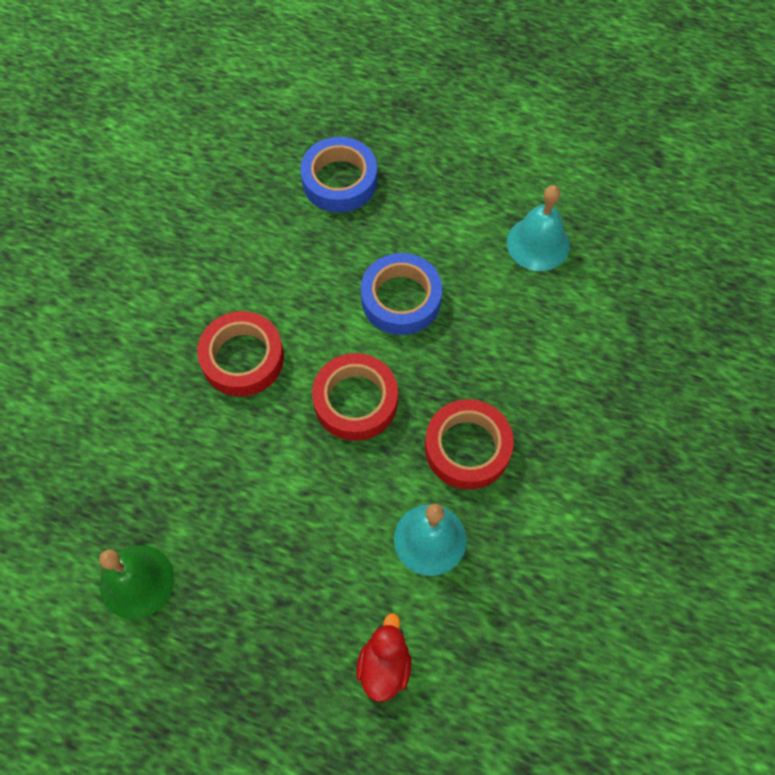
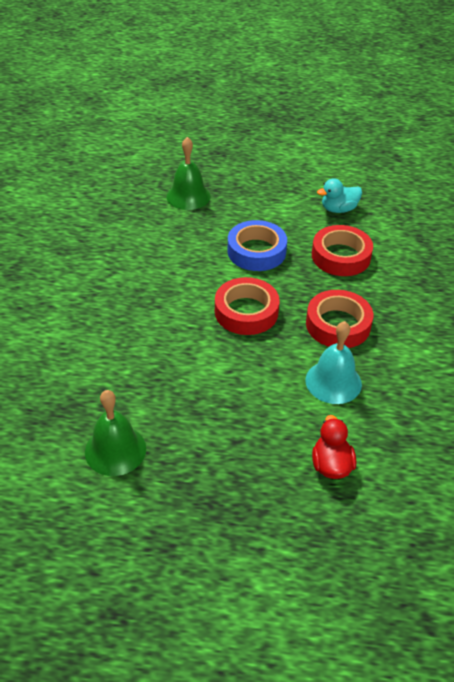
camera: 15 degrees left, 20 degrees down
(242, 358) = (153, 301): red tape -> red tape (341, 256)
(339, 180) = (188, 196): blue tape -> green bell
(538, 243) = (338, 209): turquoise bell -> turquoise duck

